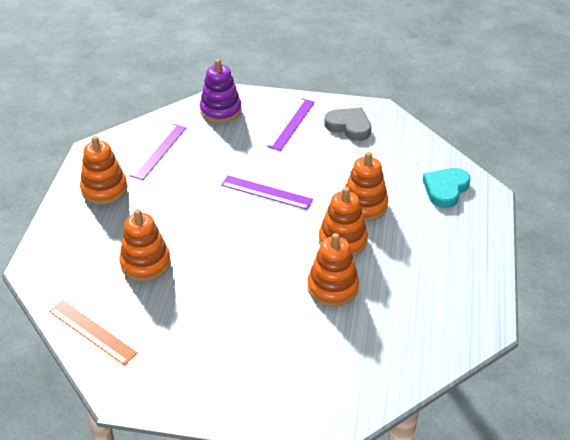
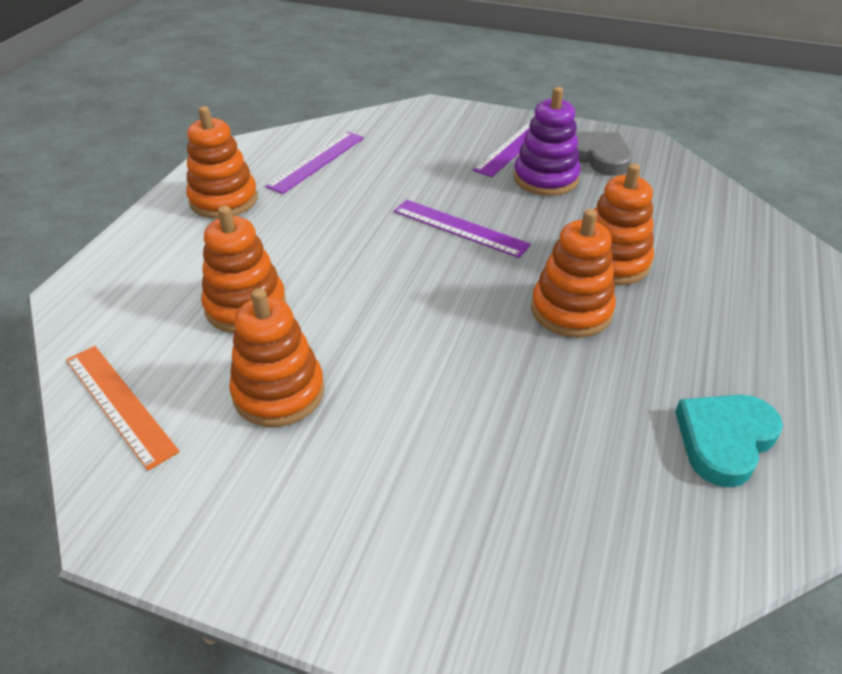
camera: 10 degrees right, 0 degrees up
(220, 110) = (416, 123): purple stacking toy -> purple stacking toy (545, 178)
(332, 287) = (545, 383): orange stacking toy -> orange stacking toy (279, 392)
(445, 189) = (747, 253): turquoise heart -> turquoise heart (724, 440)

